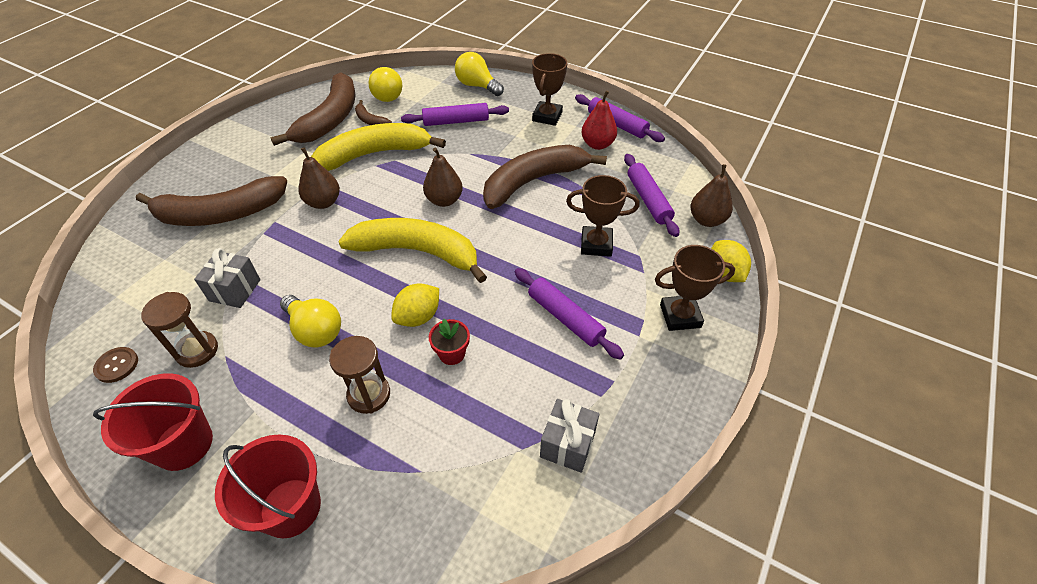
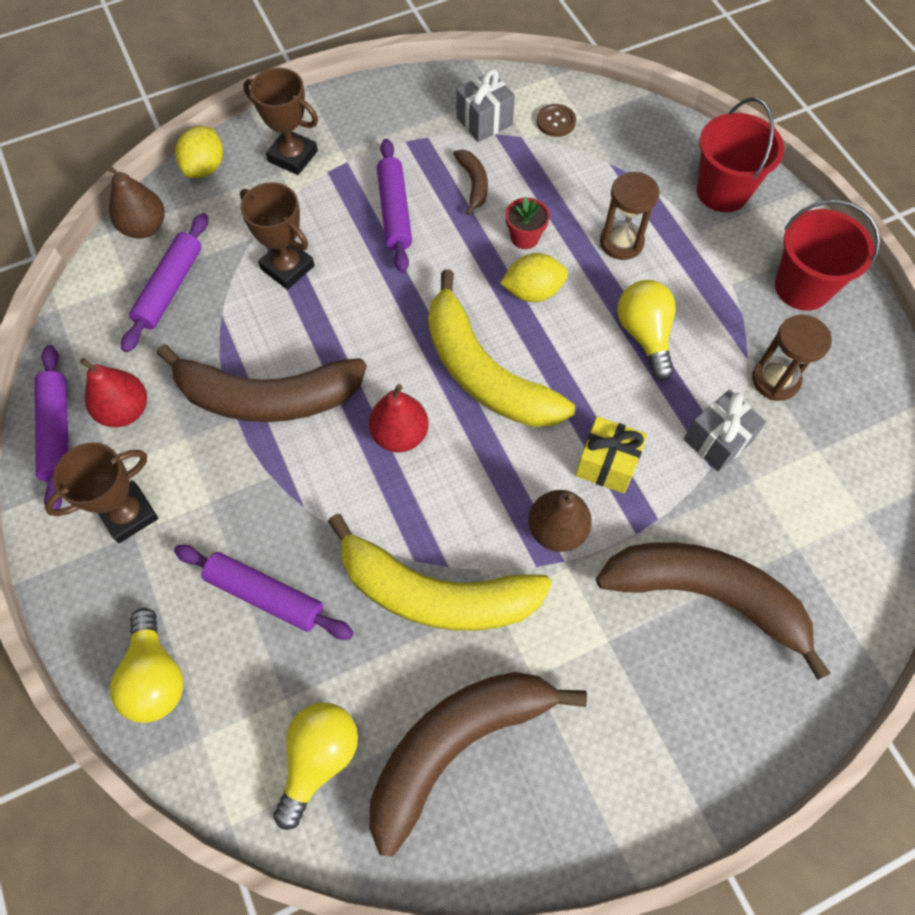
camera: 145 degrees left, 15 degrees up
(117, 365) = (864, 409): brown button -> brown button (556, 122)
(308, 243) = (606, 464): none -> yellow gift
(370, 120) = (393, 693): brown banana -> brown banana (473, 184)
(444, 200) = (400, 434): brown pear -> red pear

